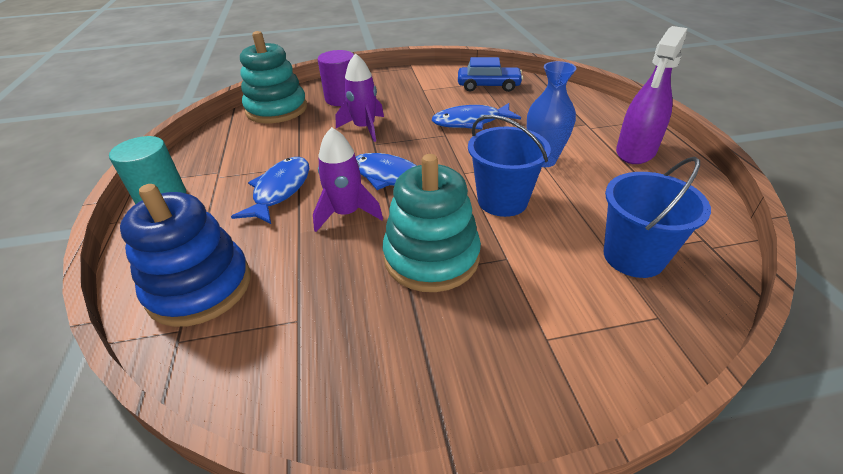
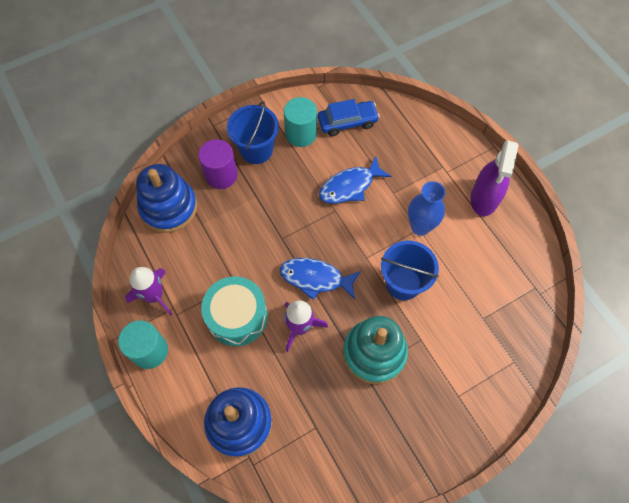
camera: 20 degrees left, 25 degrees up
(277, 109) = (169, 207): turquoise stacking toy -> blue stacking toy
(280, 190) = (237, 316): blue fish -> turquoise drum
(364, 128) = (264, 217): purple rocket -> purple rocket (154, 296)
(437, 87) = (301, 134): none -> turquoise cylinder
(633, 256) = (495, 315): blue bucket -> blue bucket (256, 150)

